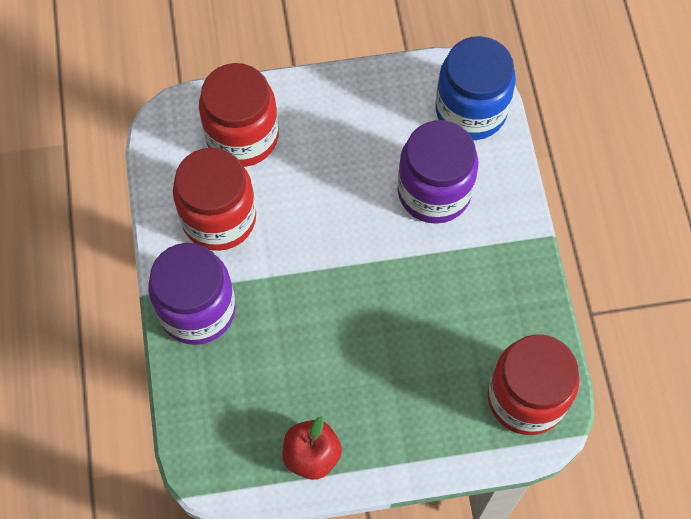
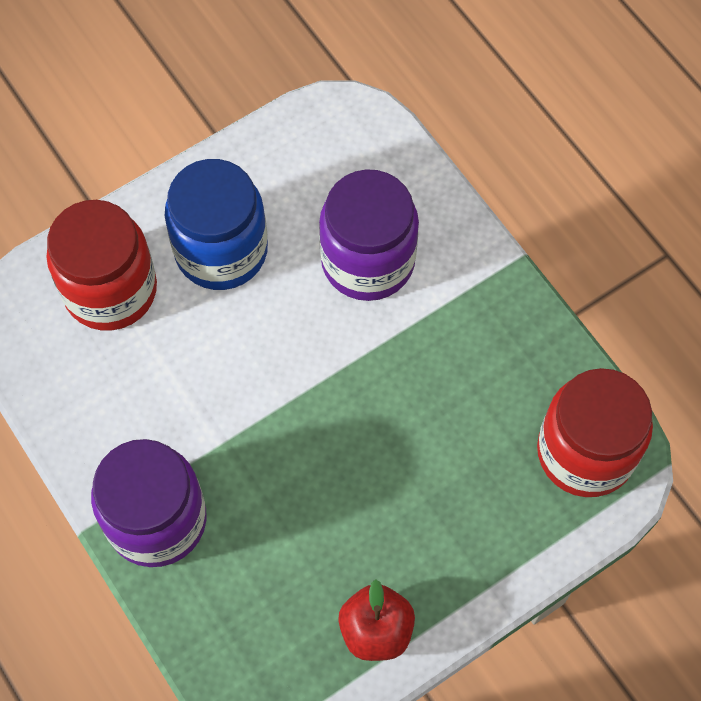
camera: 25 degrees left, 0 degrees up
(219, 218) = (130, 399): red jar -> none
(470, 111) = (364, 150): blue jar -> blue jar (221, 251)

